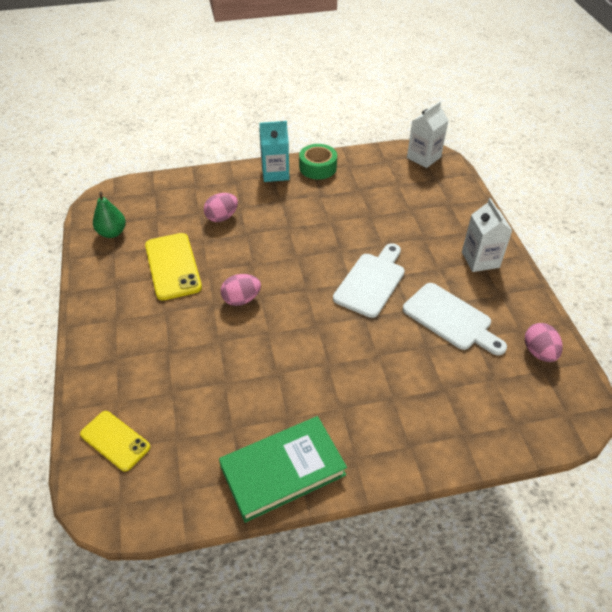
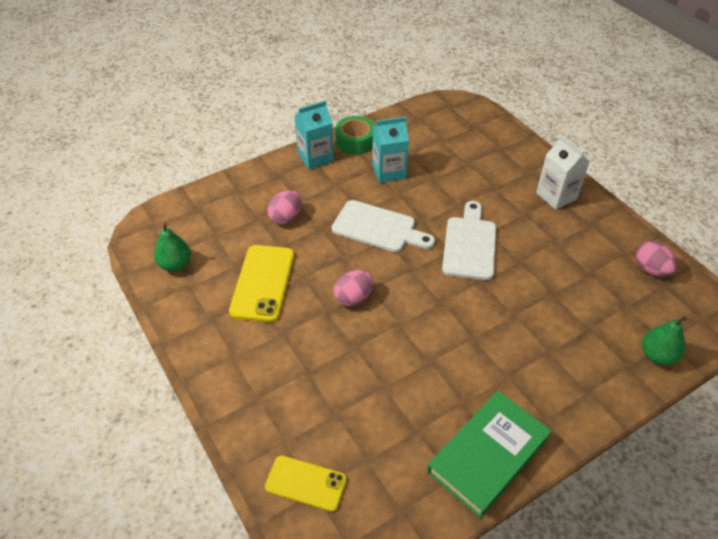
camera: 20 degrees left, 0 degrees up
(173, 266) = (263, 283): yellow phone -> yellow phone turned 45 degrees clockwise
(333, 200) = (389, 171): none -> turquoise carton
(423, 157) = (452, 107): white carton -> none
(450, 319) = (560, 260): white cutting board -> white cutting board (378, 228)
(499, 434) = (657, 356): none -> green pear

